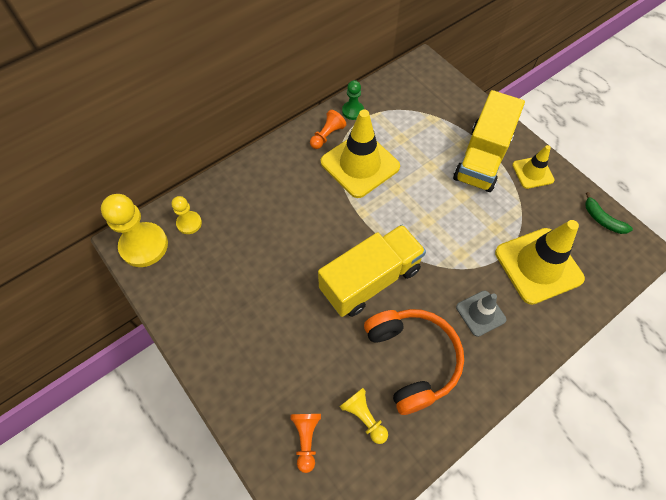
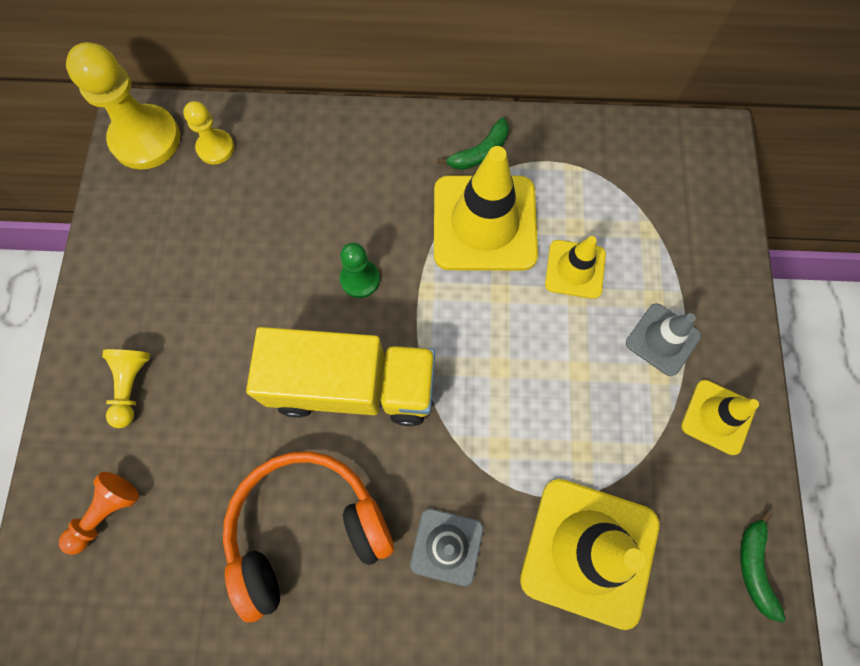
camera: 40 degrees right, 10 degrees up
(327, 136) = (479, 152): orange pawn -> green banana
(353, 111) = (546, 141): green pawn -> green pawn (360, 279)
(364, 417) = (188, 545): yellow pawn -> yellow pawn (131, 386)
(412, 360) = (306, 529): orange headphones -> orange headphones turned 135 degrees counterclockwise
(418, 156) = (575, 269): none -> yellow traffic cone
(482, 158) = (662, 339): yellow truck -> grey traffic cone

